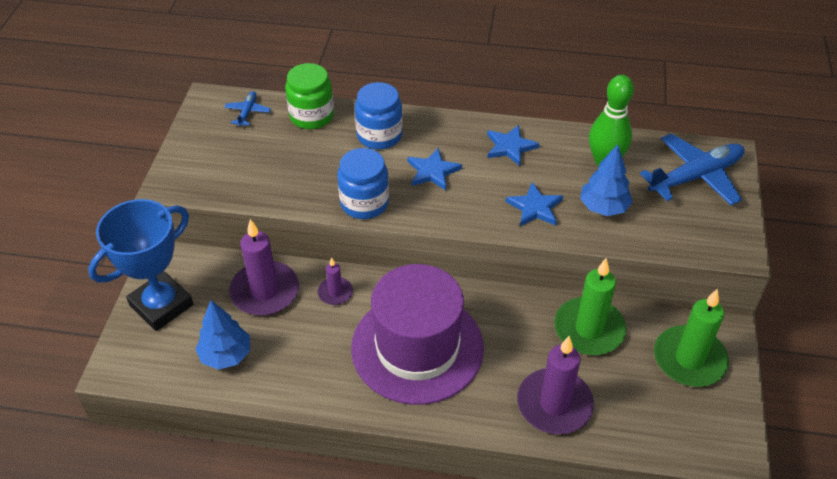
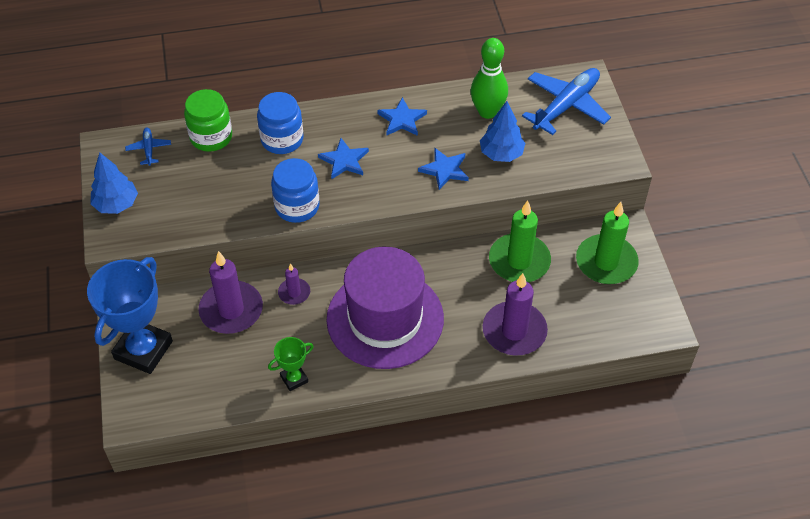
camera: 20 degrees left, 5 degrees up
(226, 355) = (223, 375): blue tree -> blue tree (116, 204)
(294, 381) = (294, 379): none -> green trophy

